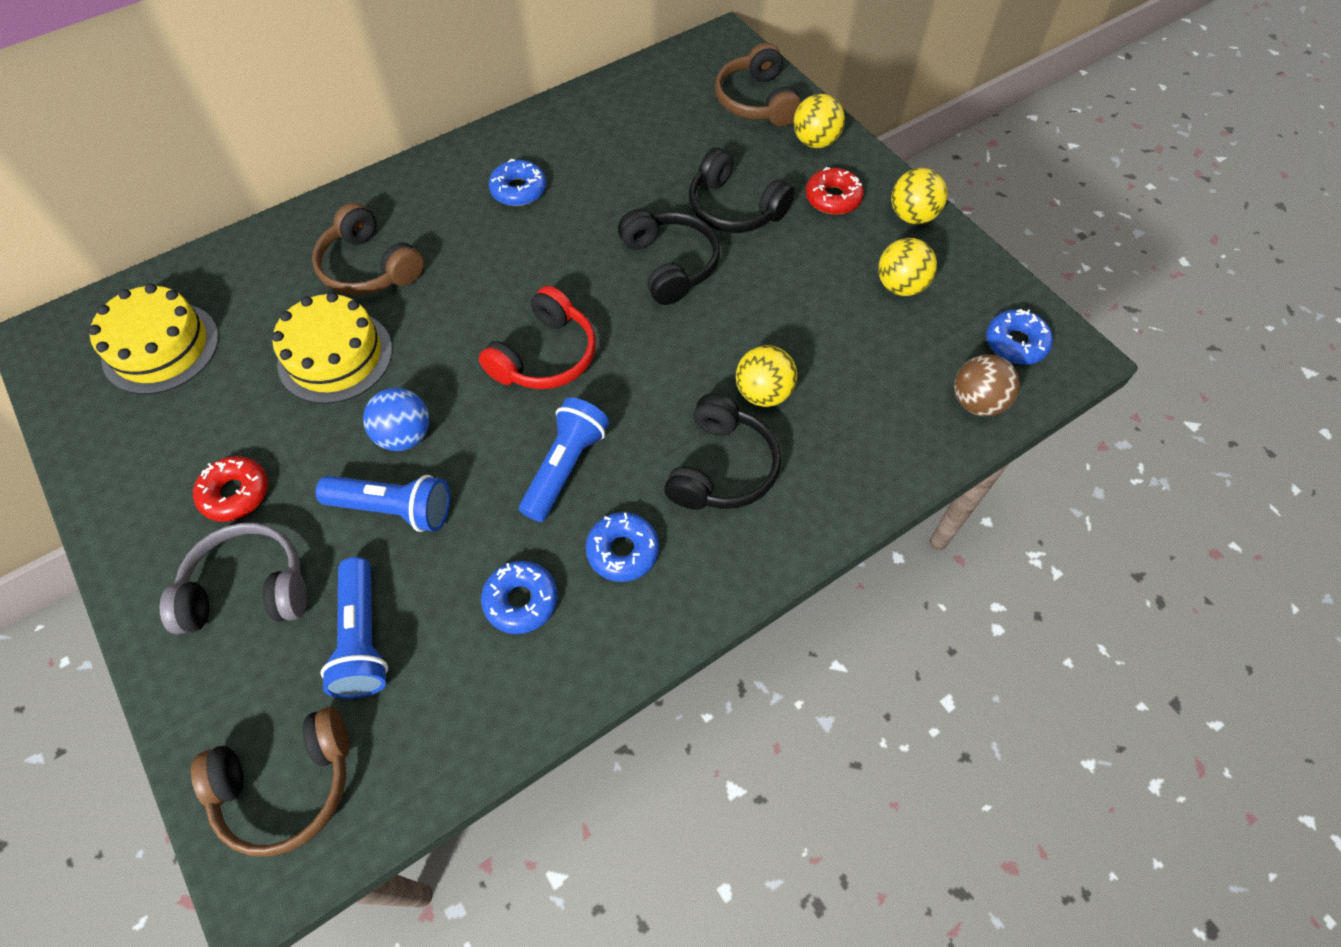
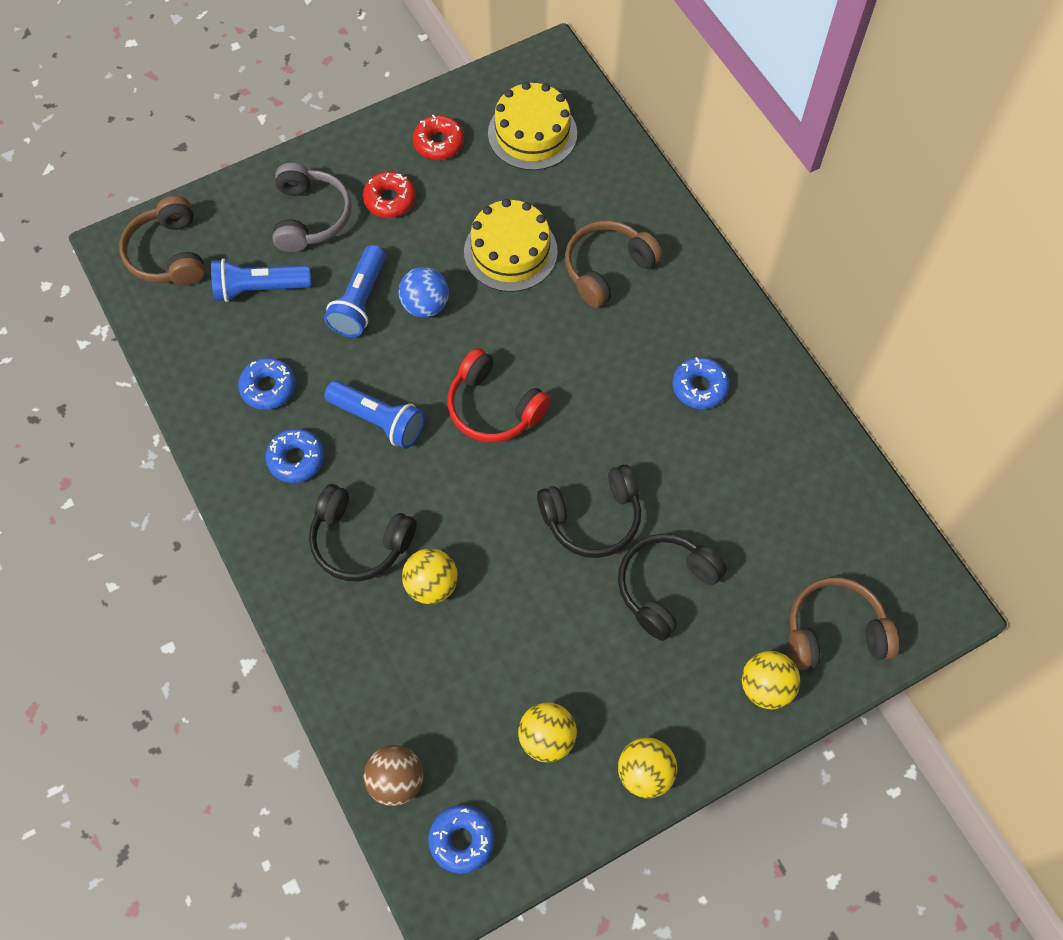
camera: 95 degrees right, 5 degrees up
(833, 198) = (676, 691): red donut -> red donut (438, 143)

